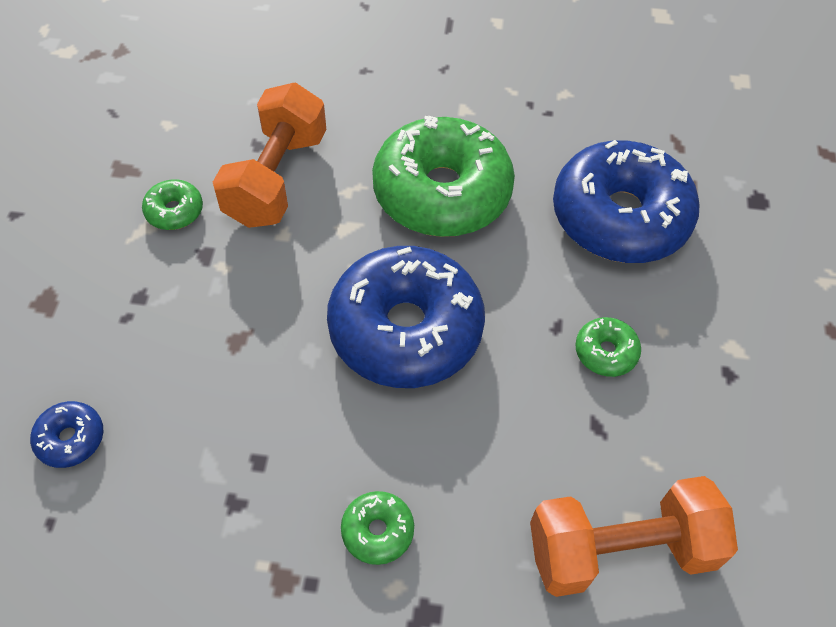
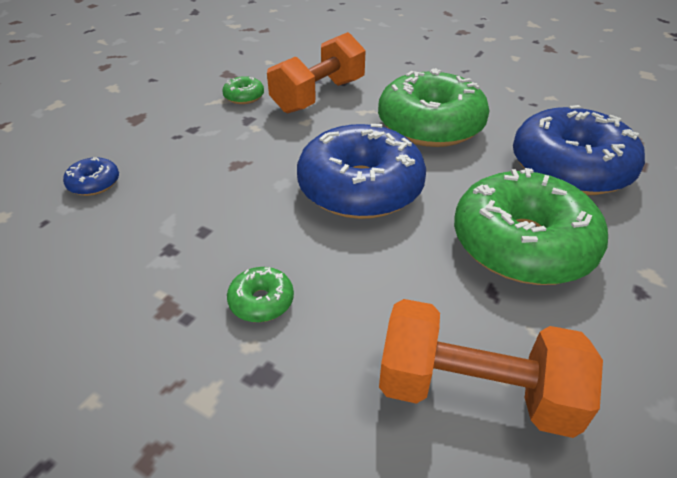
camera: 25 degrees right, 15 degrees down
(605, 352) = (522, 244): green donut -> green donut, size x2.42

